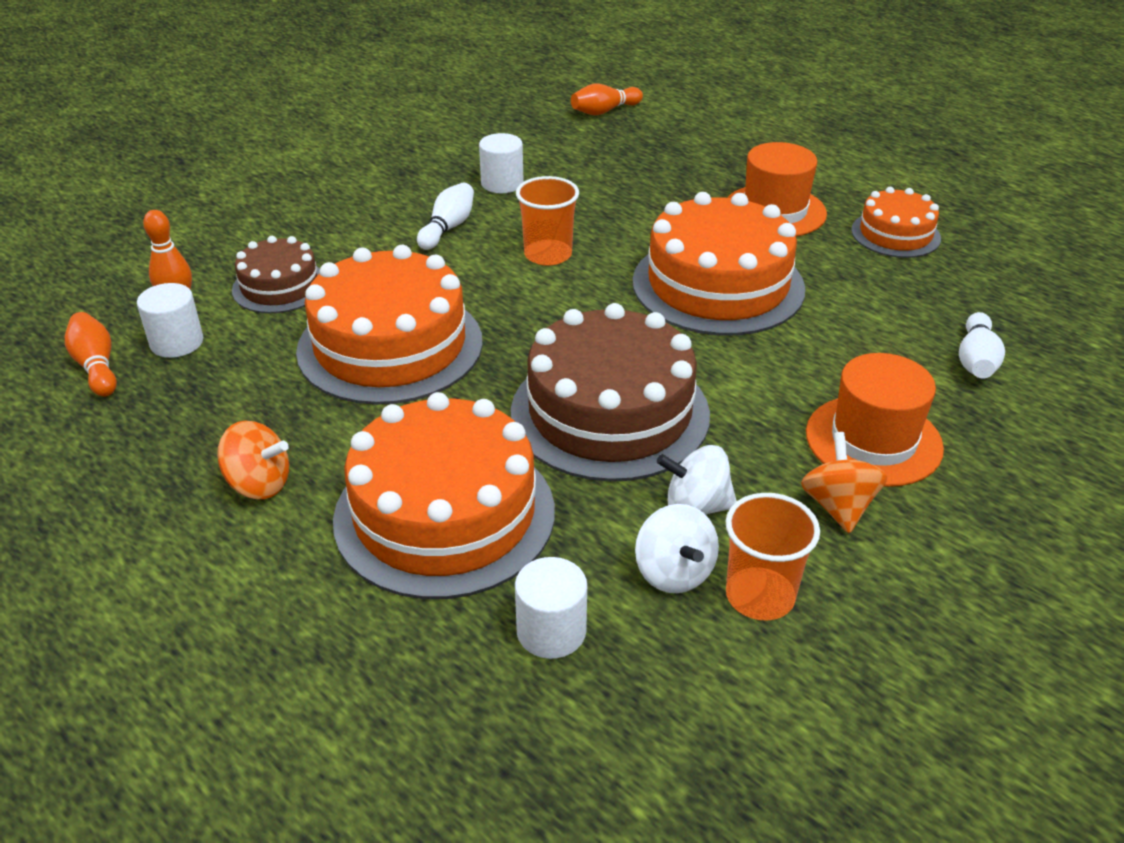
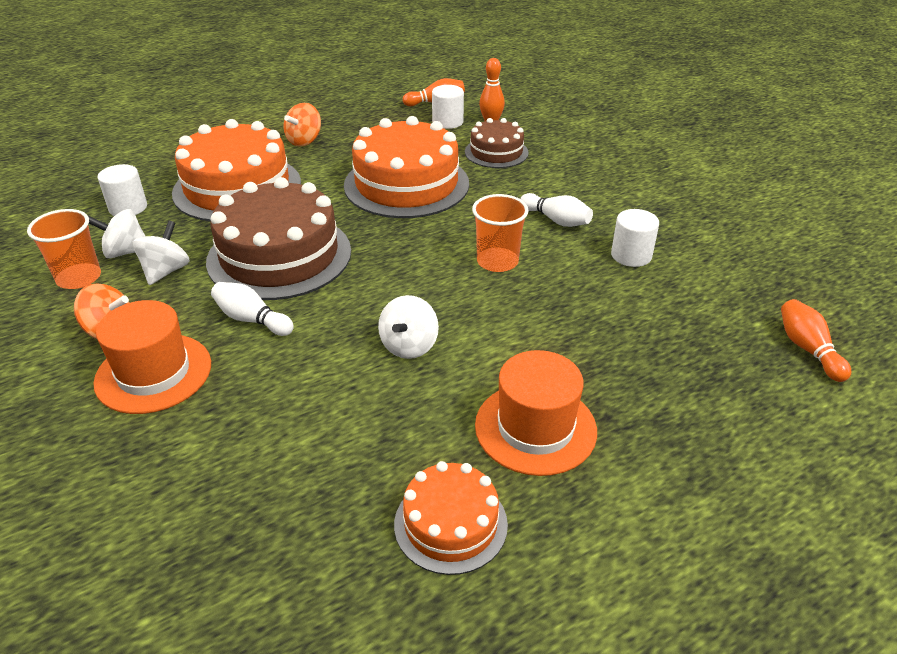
camera: 105 degrees right, 0 degrees up
(718, 285) = (409, 346): orange cake -> white spinning top
(976, 360) = (193, 488): white bowling pin -> white bowling pin (252, 320)

